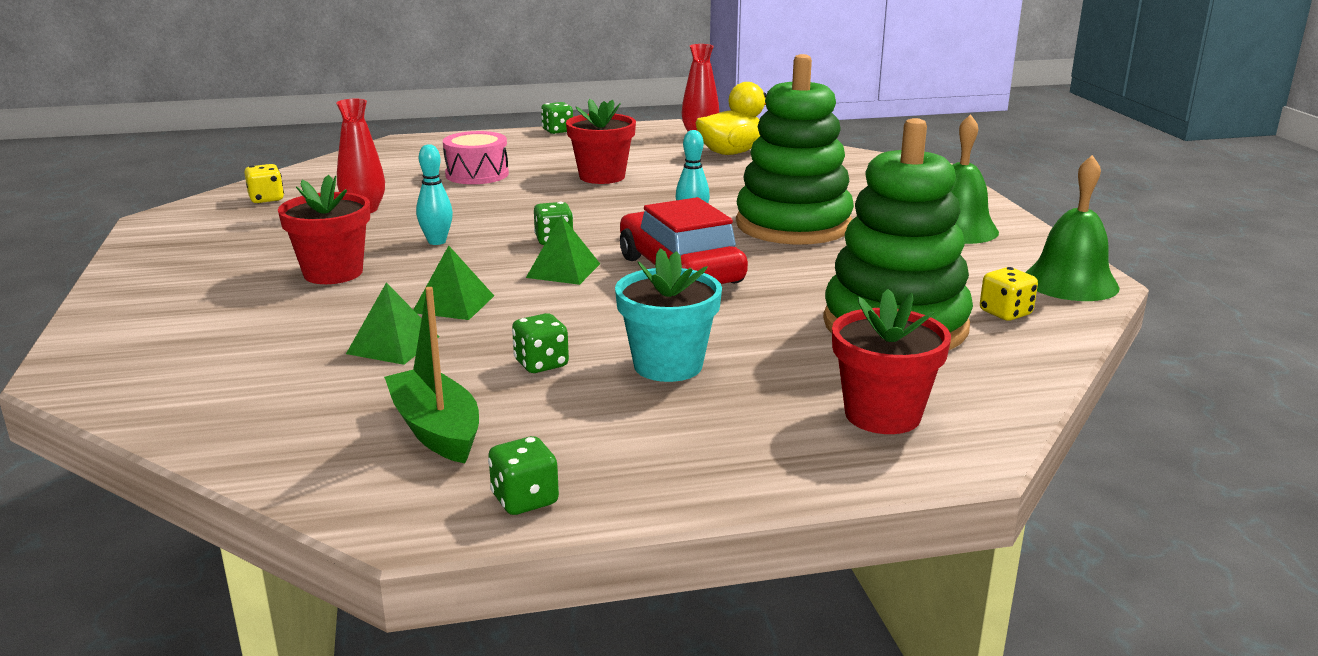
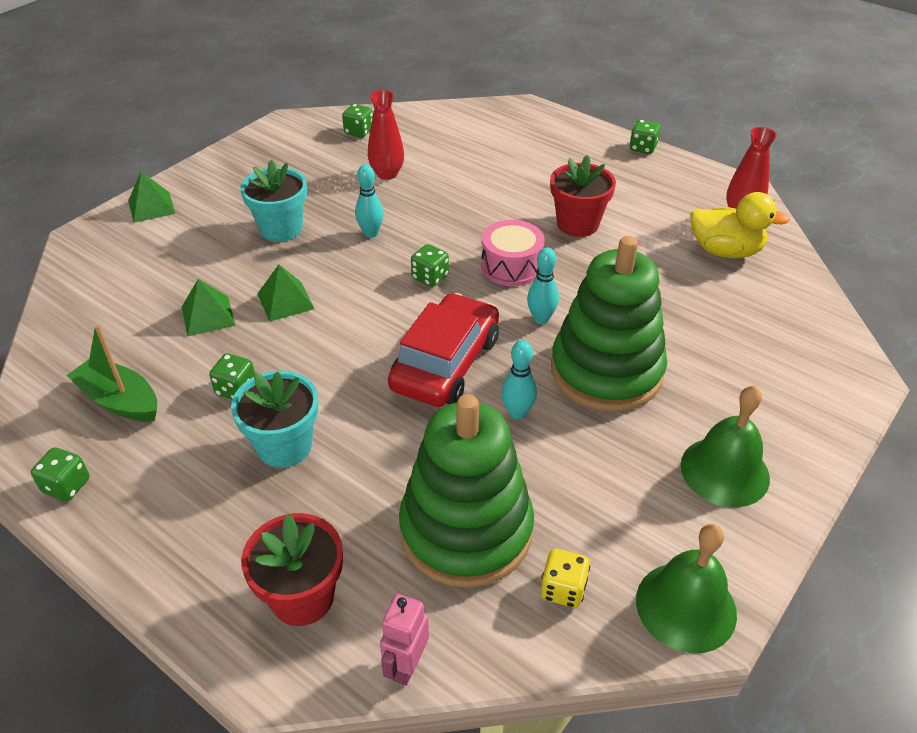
camera: 50 degrees right, 20 degrees up
(266, 199) = (359, 132): yellow dice -> green dice
(333, 273) = (281, 229): red flower pot -> turquoise flower pot
(436, 430) = (120, 400): green boat -> green boat turned 75 degrees counterclockwise
(477, 174) = (505, 173): pink drum -> pink drum (511, 266)
(563, 270) = (385, 312): green pyramid -> green pyramid (151, 207)
(788, 266) = (517, 413): none -> turquoise bowling pin
(1018, 394) = (406, 665): none -> pink robot

